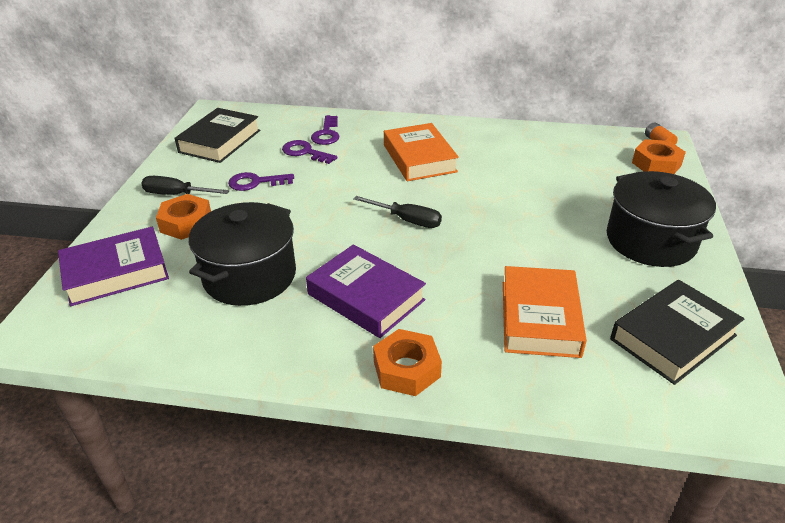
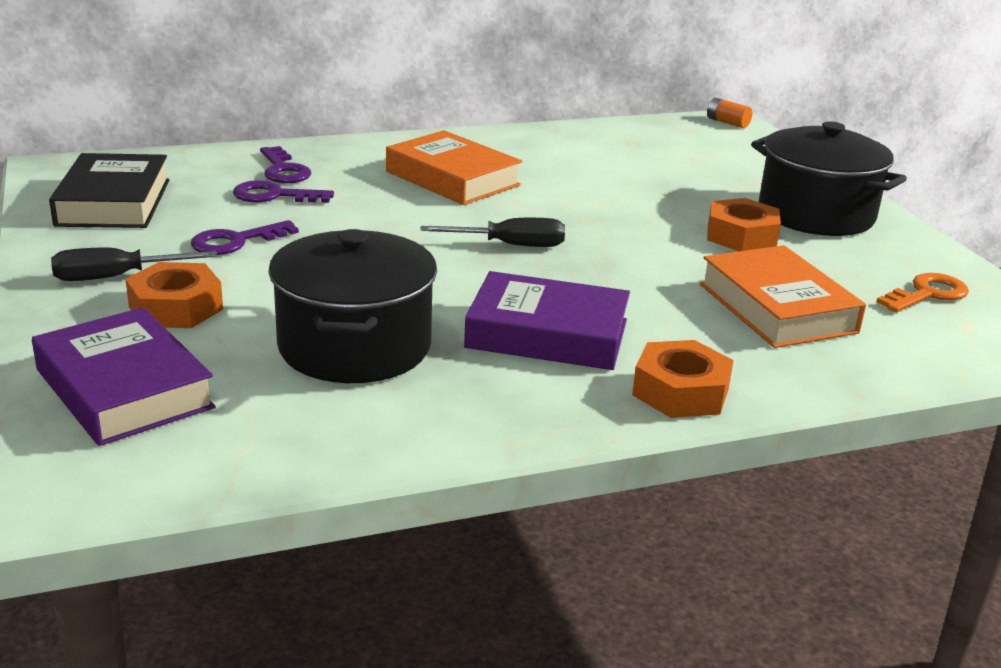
camera: 30 degrees left, 10 degrees down
(116, 272) = (124, 388): purple book -> purple book turned 75 degrees counterclockwise
(656, 164) = (746, 143): orange nut -> orange nut (741, 236)
(673, 337) = (927, 294): black book -> orange key

